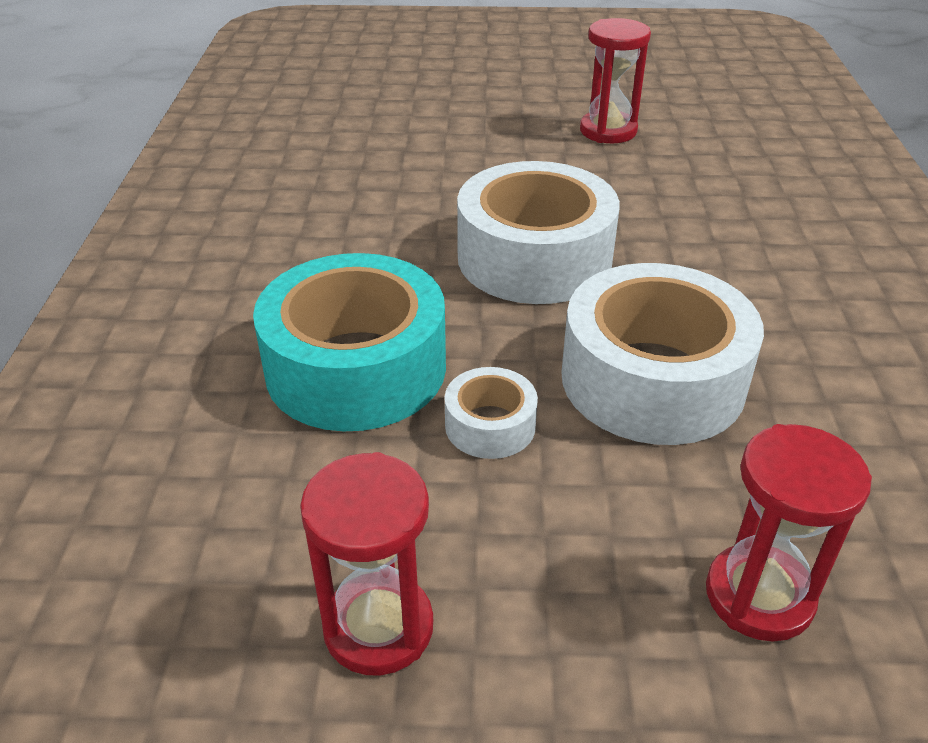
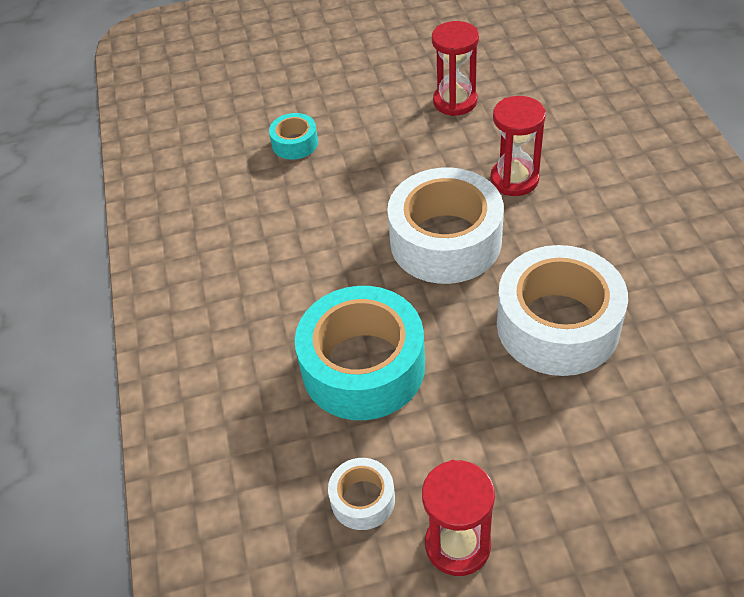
camera: 10 degrees left, 10 degrees up
(393, 134) = (295, 143): none -> turquoise tape
(490, 425) = (468, 388): white tape -> white tape (363, 499)
(759, 596) = (663, 463): red hourglass -> red hourglass (514, 179)

